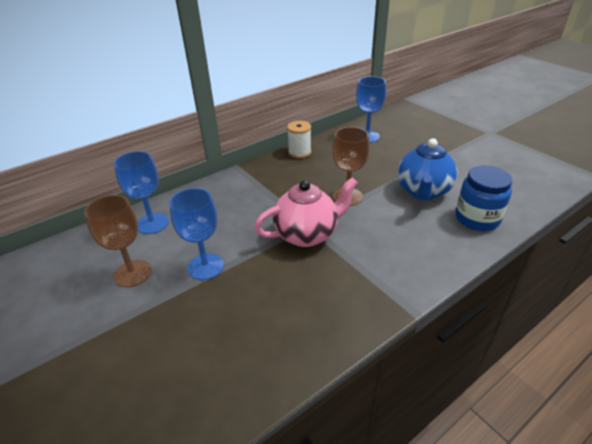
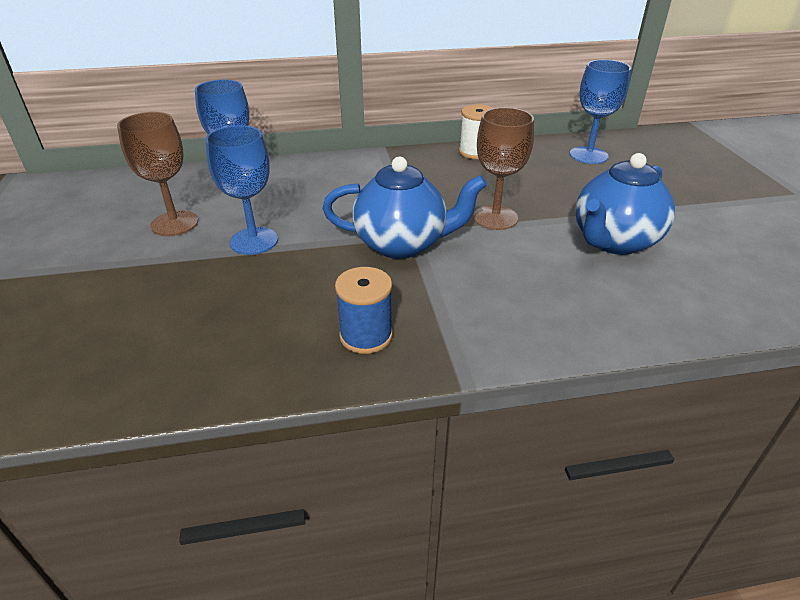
camera: 25 degrees right, 0 degrees up
(307, 234) = (402, 244): pink teapot -> blue teapot
(336, 307) = (366, 335): none -> blue spool
(477, 218) = (672, 299): blue jar -> none

